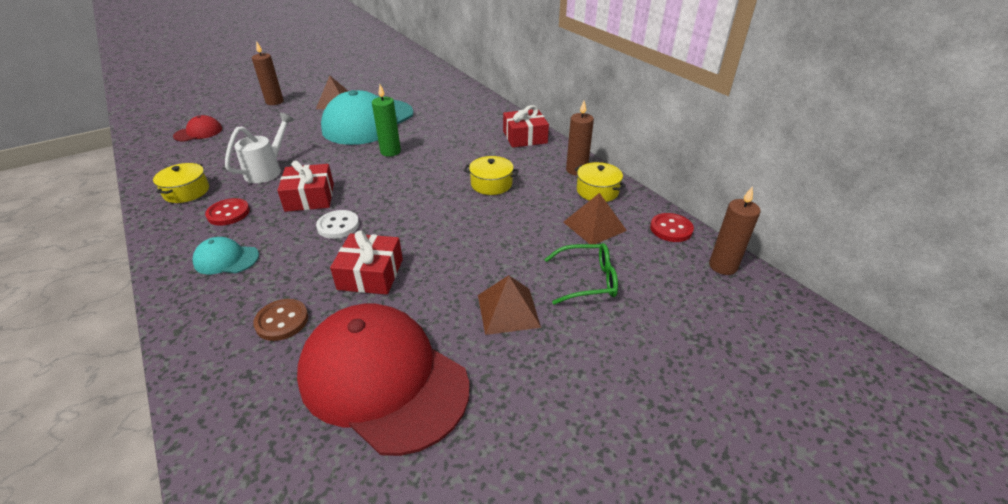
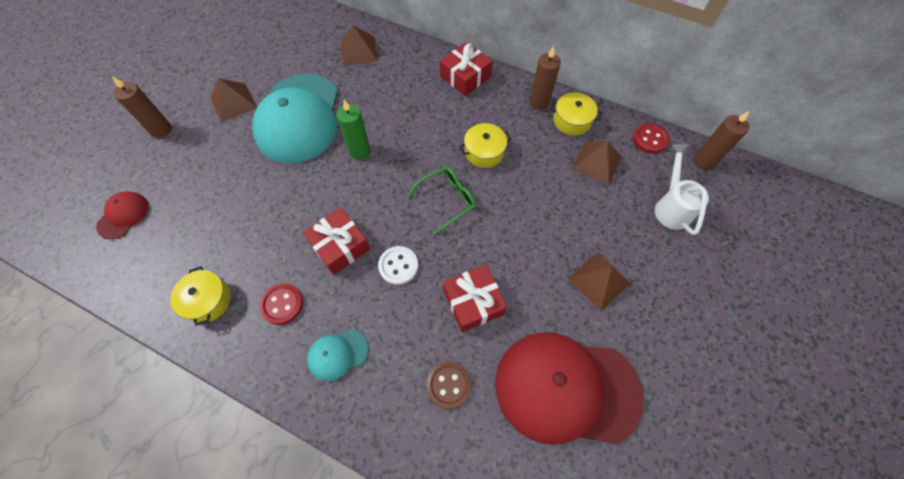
camera: 30 degrees left, 25 degrees up
(268, 170) = (262, 232): white watering can -> white watering can (671, 206)
(454, 101) = (359, 50): none -> brown pyramid
(587, 280) = (630, 222): green glasses -> green glasses (447, 200)

